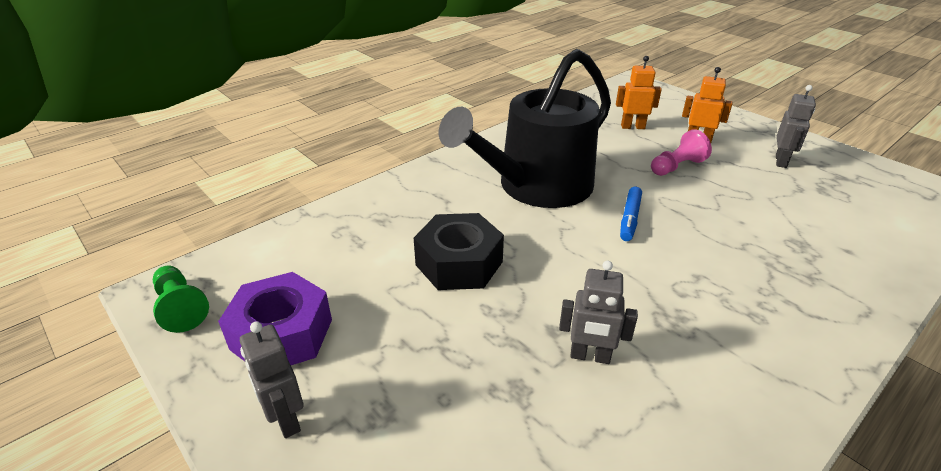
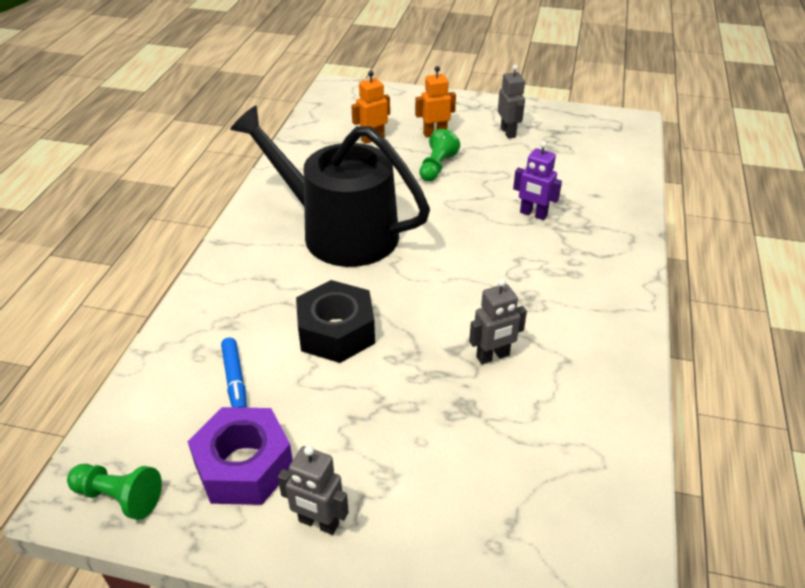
camera: 35 degrees left, 5 degrees up
(537, 186) = (340, 232): black watering can -> black watering can turned 105 degrees clockwise
(629, 219) = (437, 231): blue marker -> blue marker (235, 380)
(677, 166) = (437, 167): pink pawn -> green pawn
(751, 241) = (533, 214): none -> purple robot

